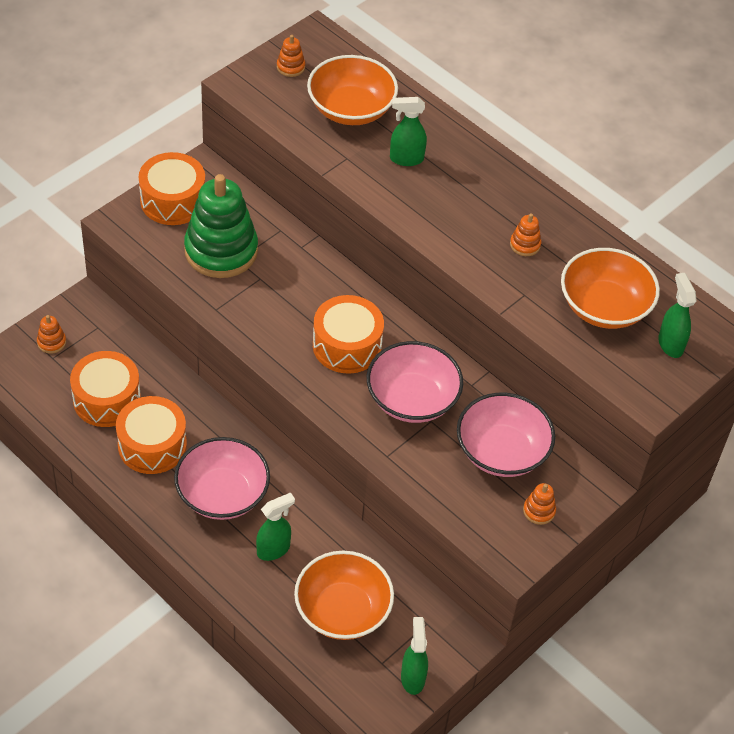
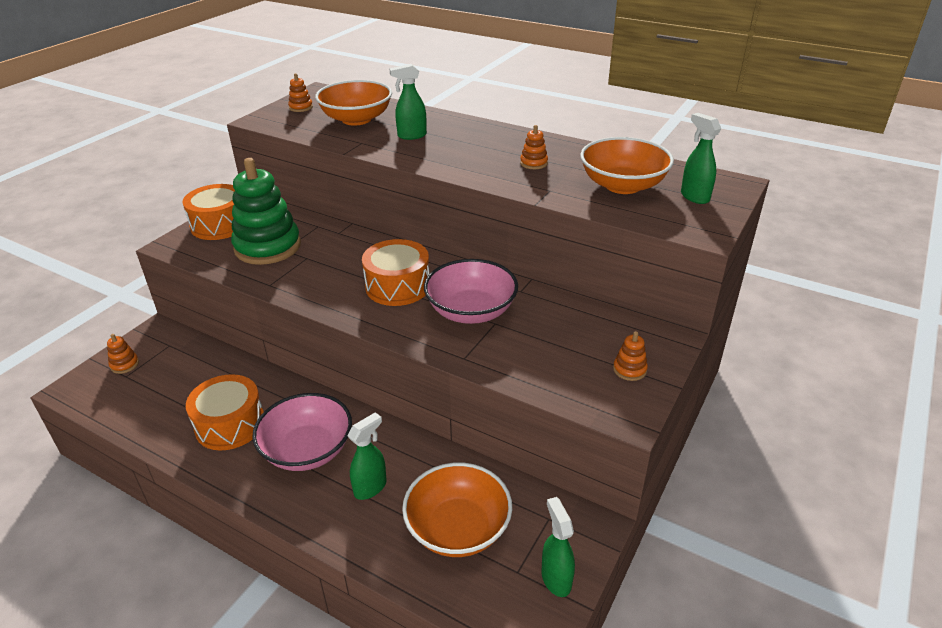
camera: 10 degrees left, 15 degrees down
(107, 399) = (181, 397): orange drum -> none
(501, 452) = (571, 332): pink bowl -> none

